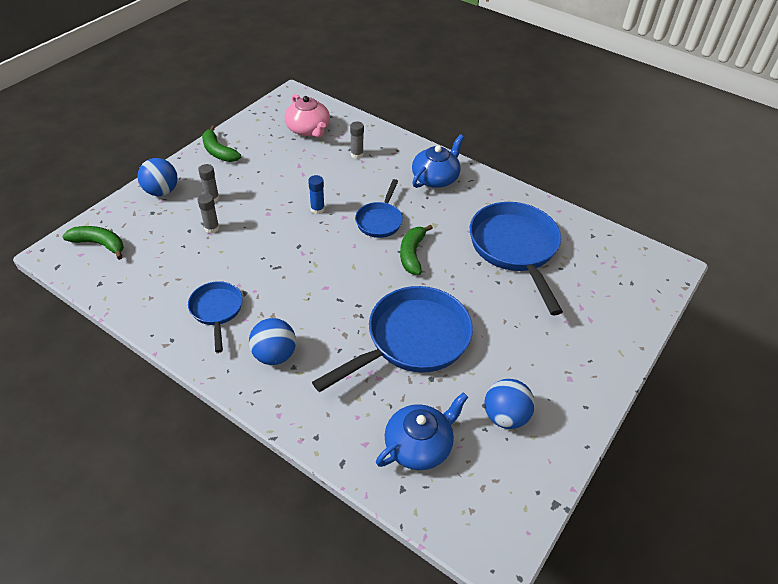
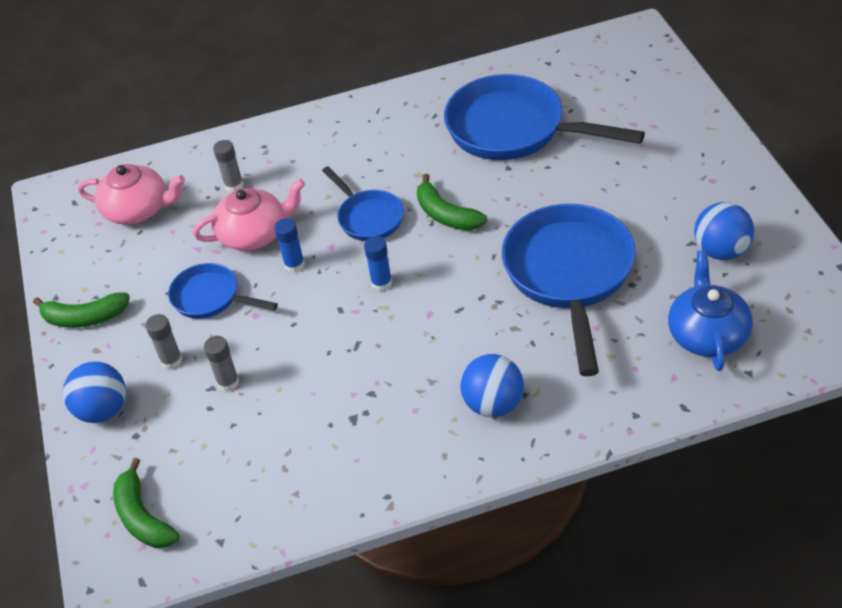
camera: 45 degrees left, 0 degrees up
(99, 244) = (143, 517): green banana -> green banana turned 90 degrees counterclockwise
(217, 311) = (378, 432): blue pan -> blue pan (211, 298)
(327, 181) = (254, 233): none -> pink teapot
(333, 253) = (381, 283): none -> blue glue stick
(435, 178) = (345, 137): blue teapot -> none

